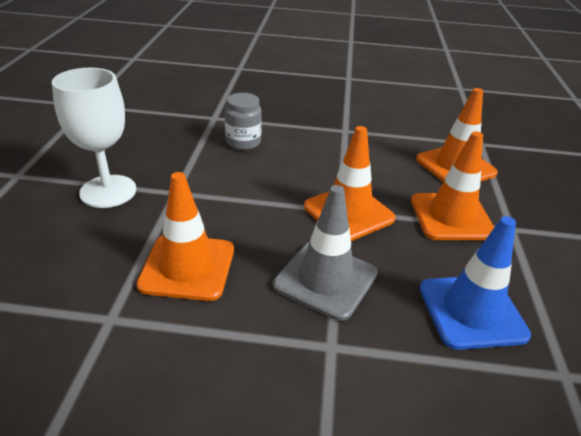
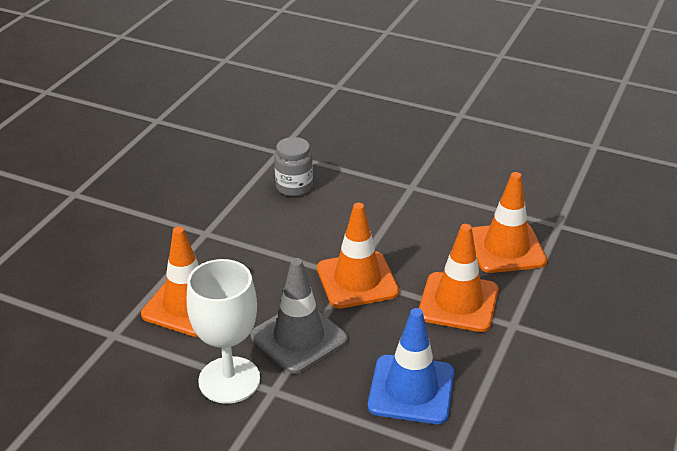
camera: 20 degrees right, 0 degrees up
(108, 191) = (146, 222): white goblet -> white goblet (229, 380)

